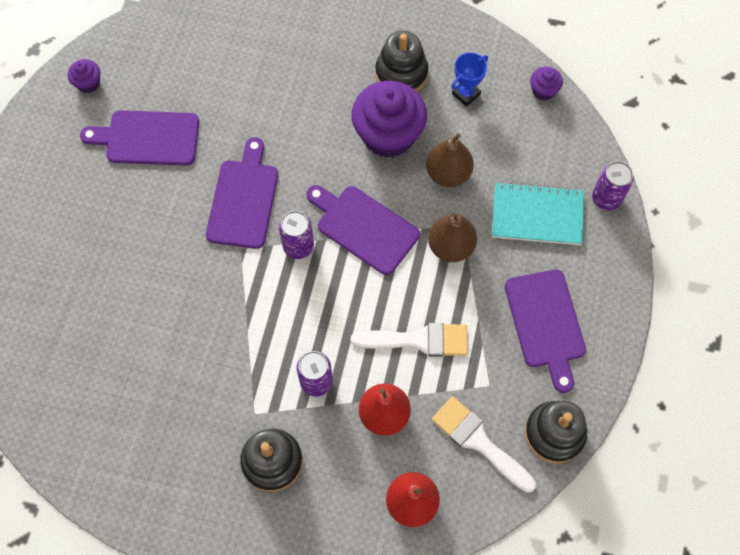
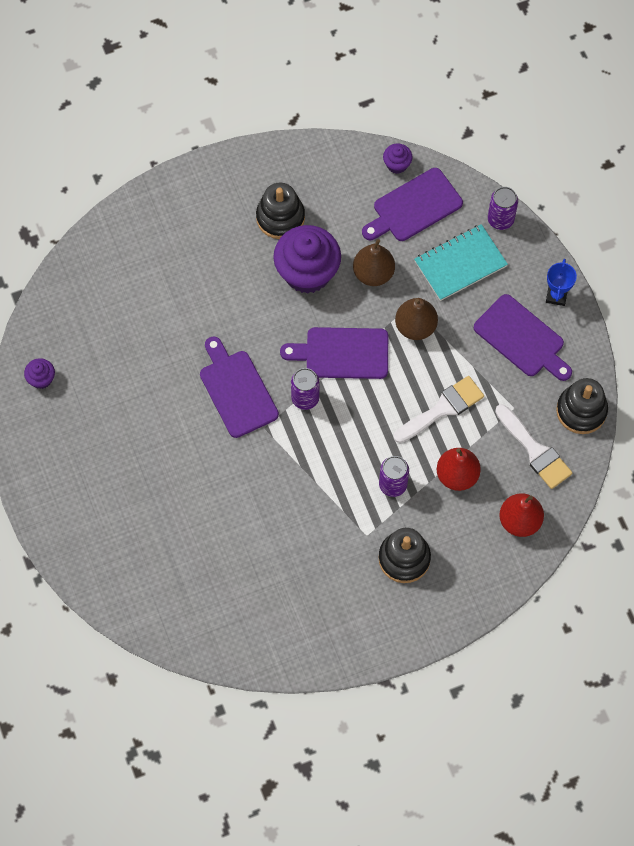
camera: 35 degrees left, 0 degrees up
(148, 138) = (125, 391): purple cutting board -> purple cutting board (414, 207)
(466, 94) = (341, 203): blue trophy -> blue trophy (556, 296)
(479, 442) = (535, 450): white brush -> white brush turned 135 degrees counterclockwise

